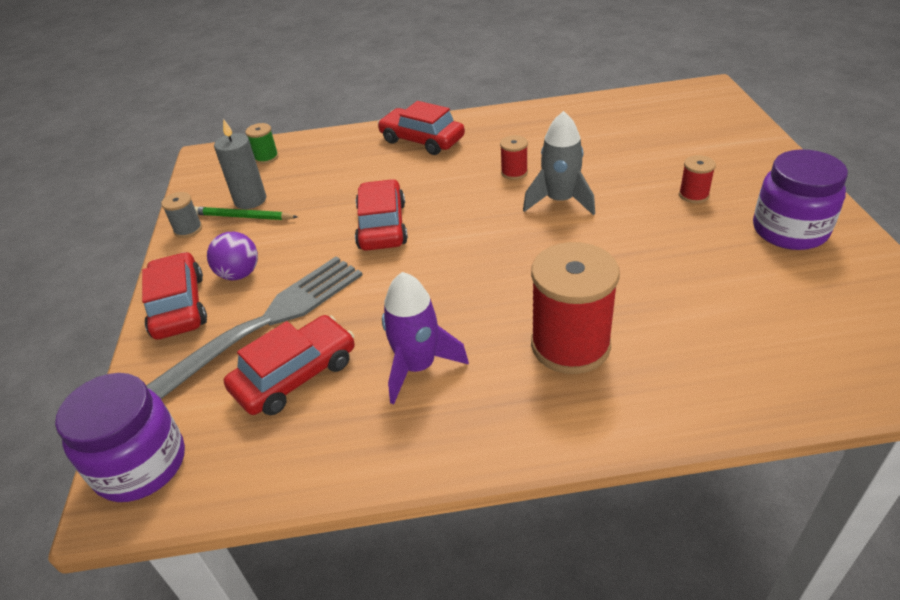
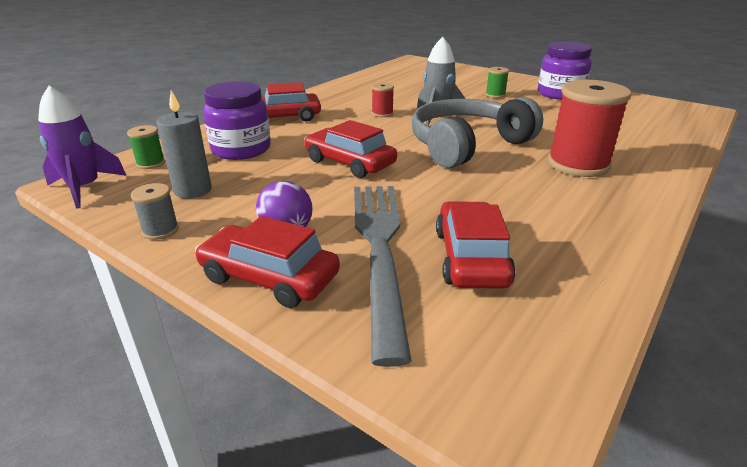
camera: 50 degrees left, 10 degrees down
(141, 465) = (484, 389): purple jar -> purple jar (241, 149)
(243, 217) = (209, 201): green pencil -> none
(418, 367) = (532, 211): purple rocket -> purple rocket (85, 188)
(512, 257) = (467, 145): none -> grey headphones
(693, 195) = (495, 95): red spool -> green spool

